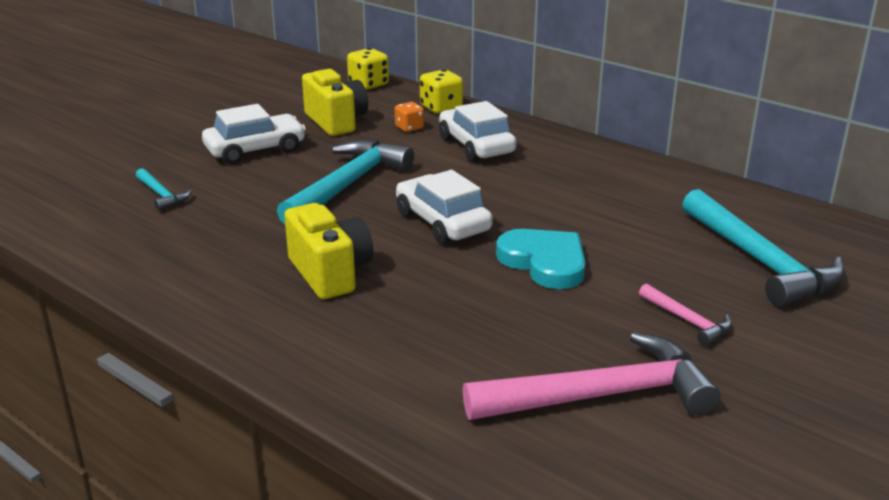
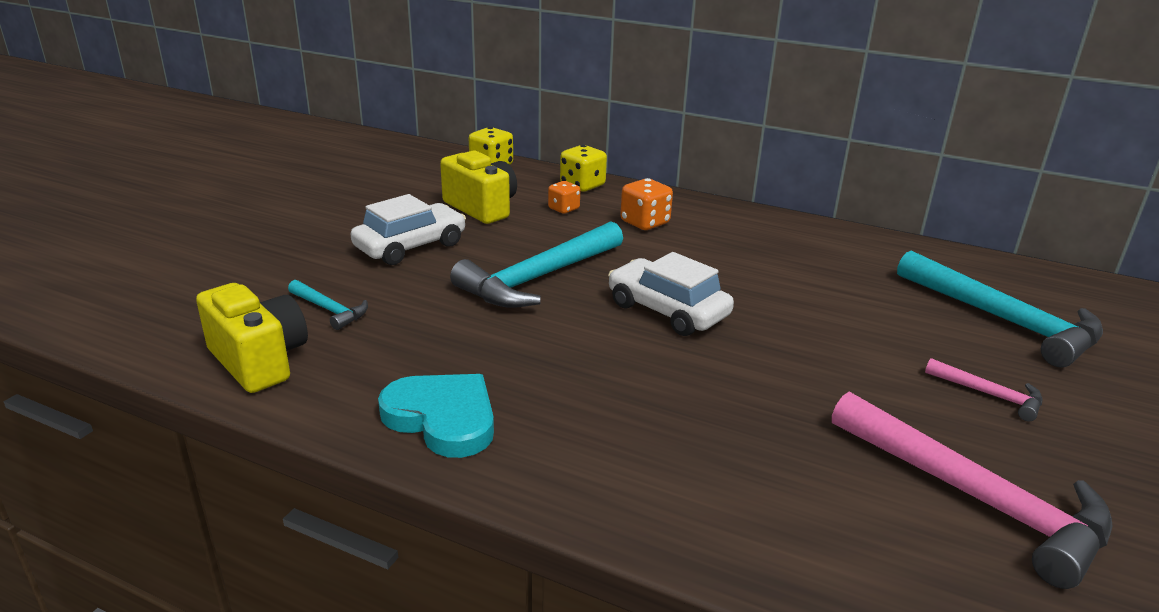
camera: 15 degrees left, 0 degrees up
(330, 273) = (584, 385): yellow camera -> yellow camera (259, 361)
(347, 185) = (538, 278): turquoise hammer -> turquoise hammer turned 150 degrees counterclockwise
(476, 146) = (645, 223): white car -> orange dice
(544, 262) = (803, 345): turquoise heart -> turquoise heart (442, 418)
(601, 396) = (974, 498): pink hammer -> pink hammer turned 75 degrees clockwise

